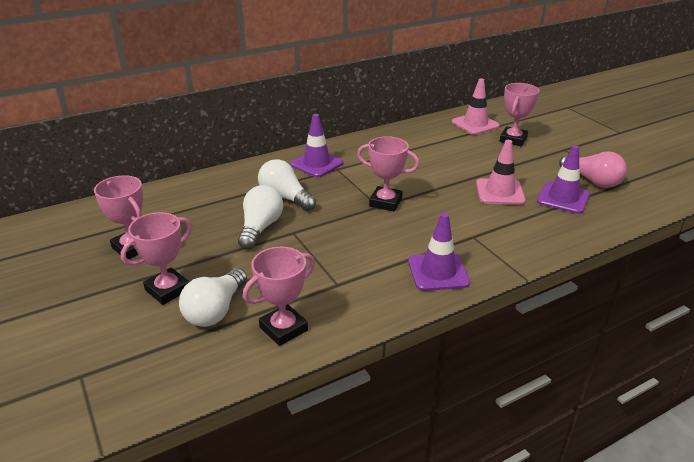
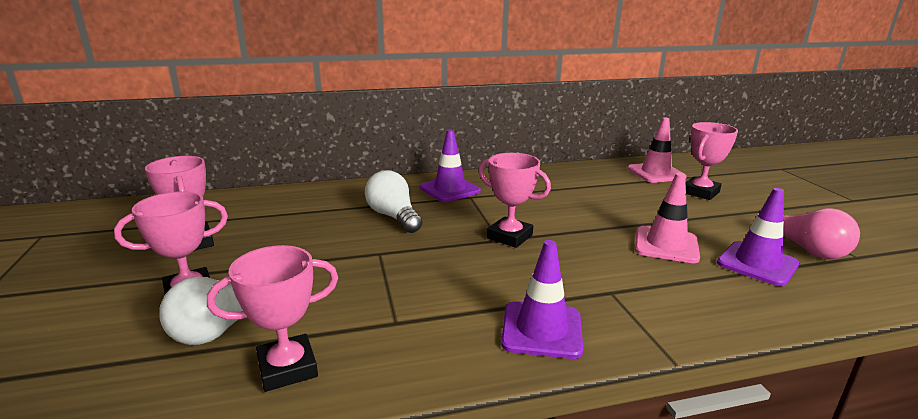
camera: 15 degrees right, 10 degrees down
(260, 228) = (344, 243): white light bulb -> none

